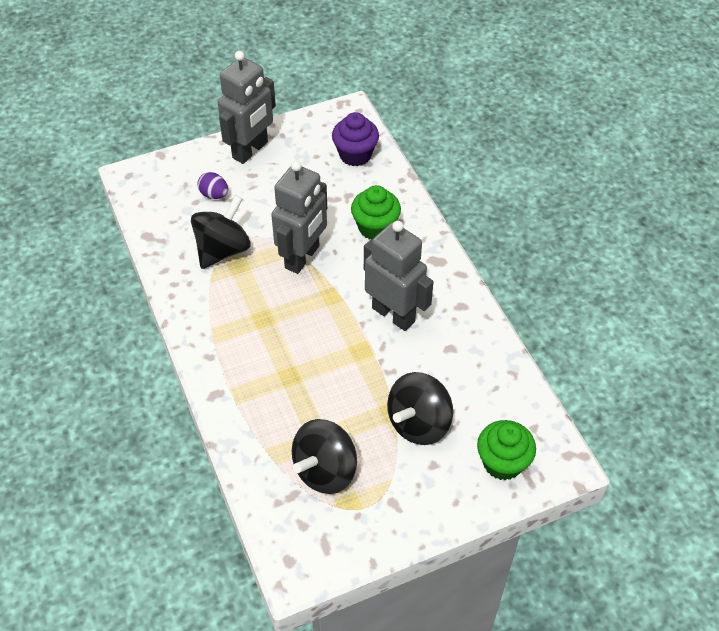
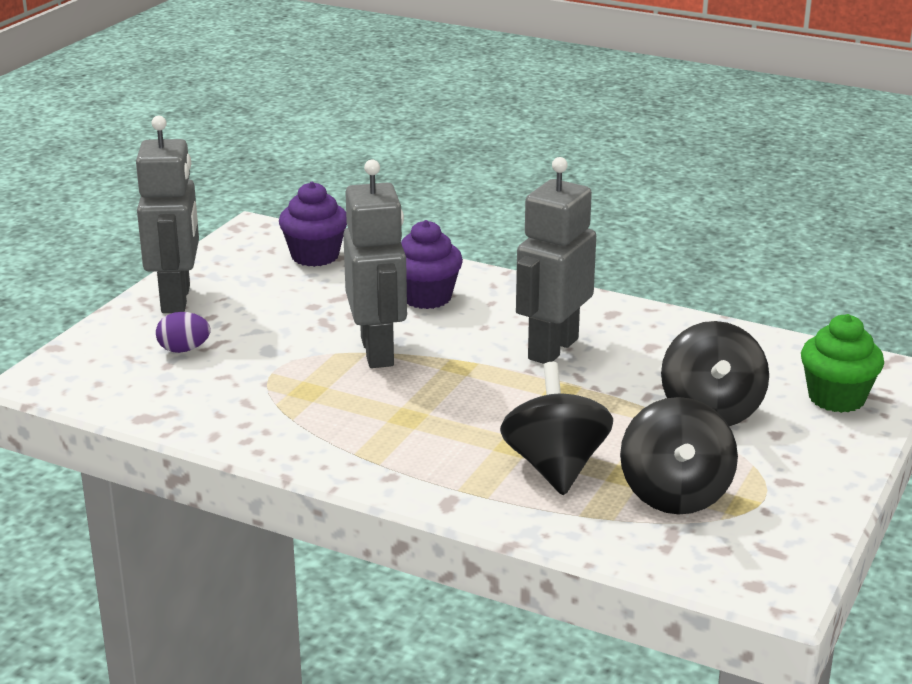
camera: 40 degrees left, 25 degrees down
(223, 250) = (267, 386): black spinning top -> black spinning top (555, 467)
(375, 227) = (426, 297): green cupcake -> purple cupcake
(393, 314) = (552, 349): grey robot -> grey robot turned 60 degrees counterclockwise

